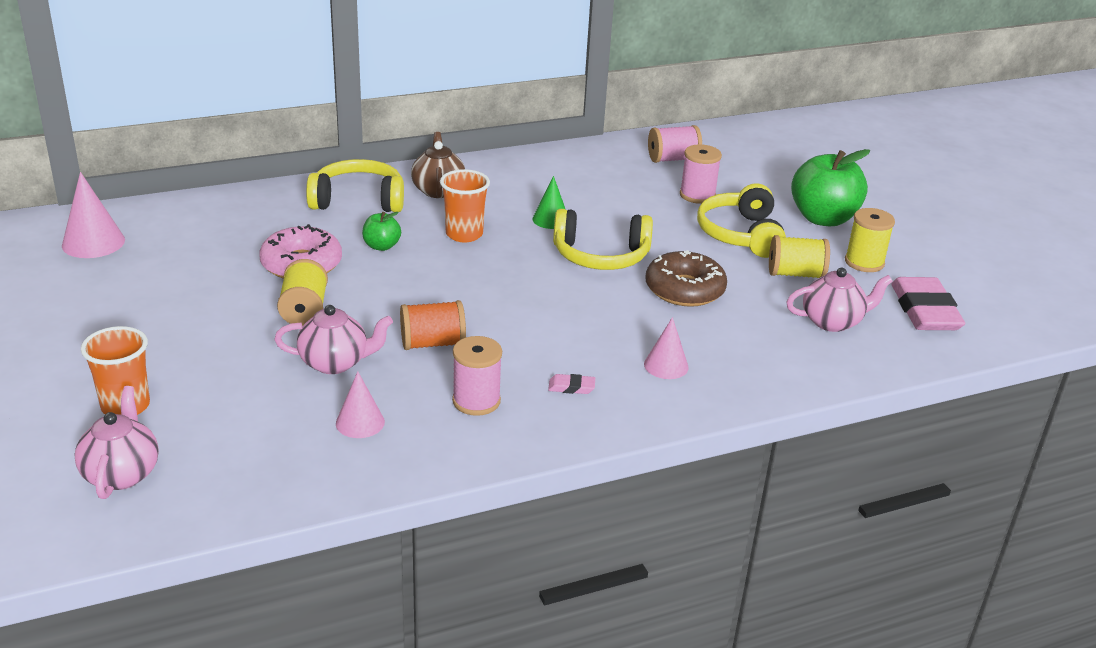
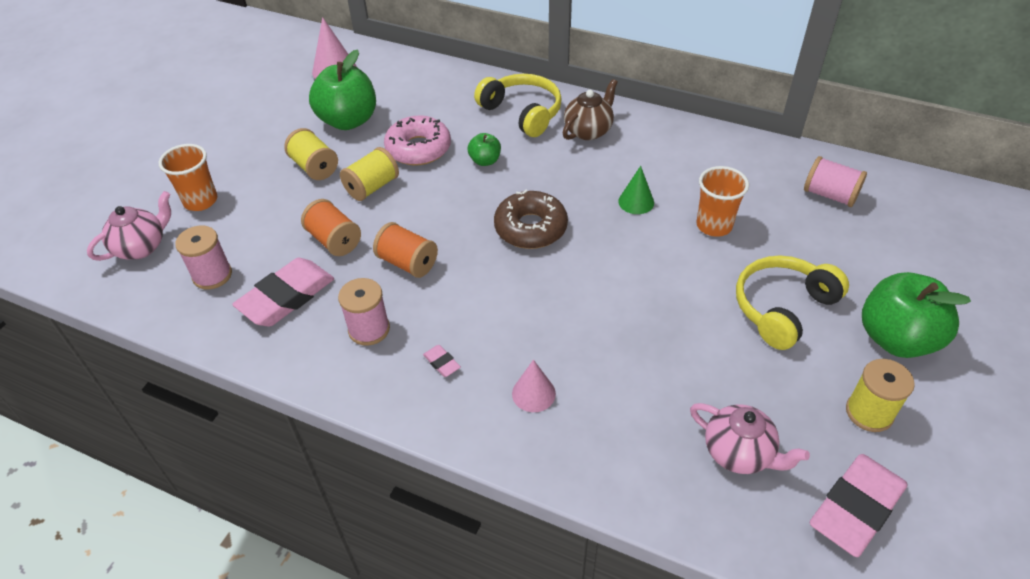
camera: 50 degrees right, 15 degrees up
(186, 274) = (348, 121): none -> green apple
(335, 363) = (334, 240): pink teapot -> orange spool
(360, 422) = (286, 297): pink cone -> pink eraser
(464, 234) = (553, 181): orange cup -> orange cup (714, 225)
(600, 256) = (628, 258): yellow headphones -> none
(684, 289) = (650, 332): brown donut -> brown donut (530, 228)
(697, 195) = (799, 244): pink spool -> pink spool (212, 275)
(795, 274) = (776, 380): yellow spool -> yellow spool (314, 167)

